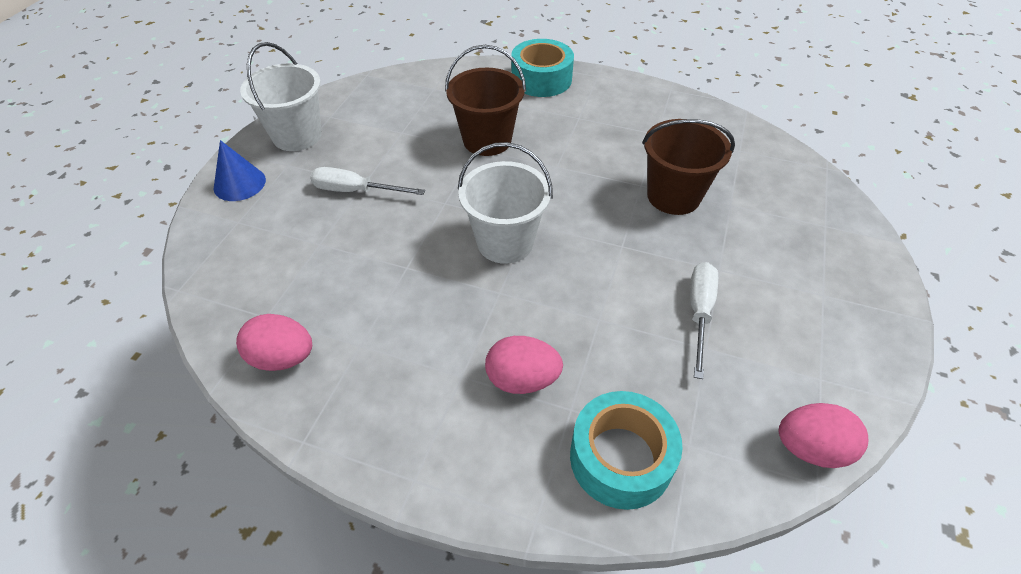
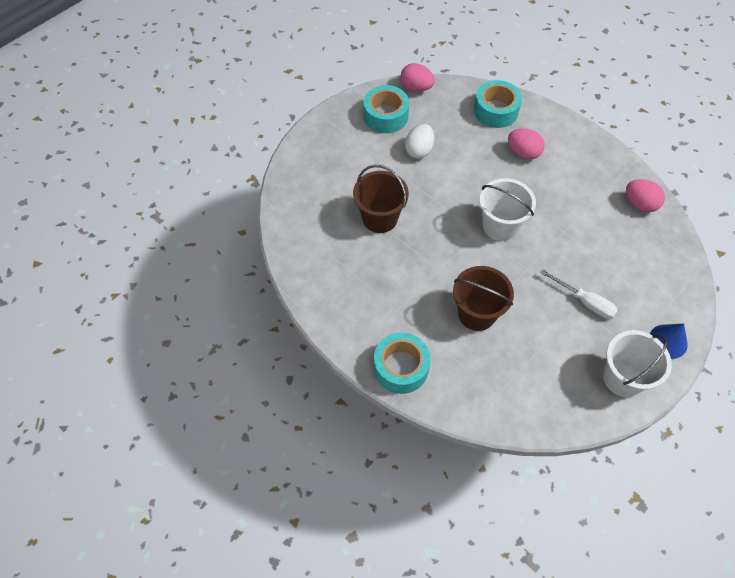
camera: 155 degrees left, 10 degrees up
(699, 313) = (419, 150): white screwdriver -> white egg
(806, 356) = (385, 116): none -> turquoise tape

